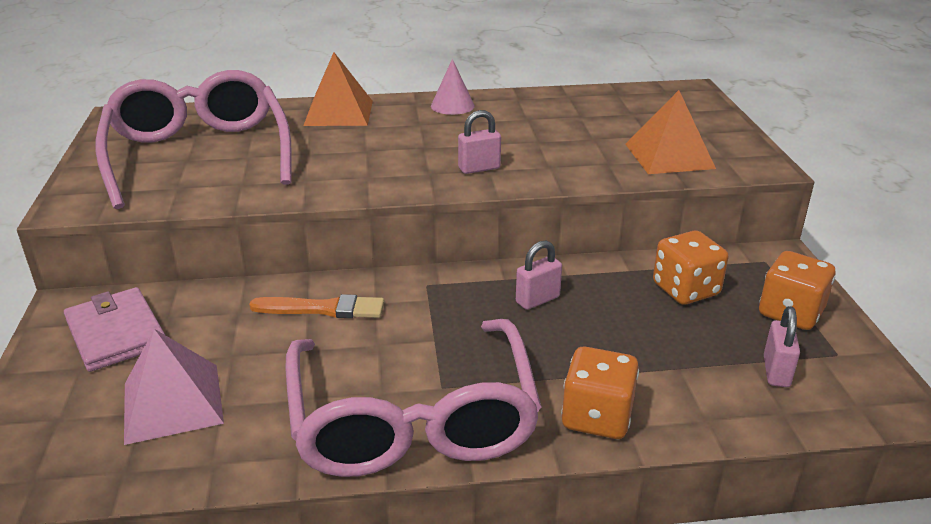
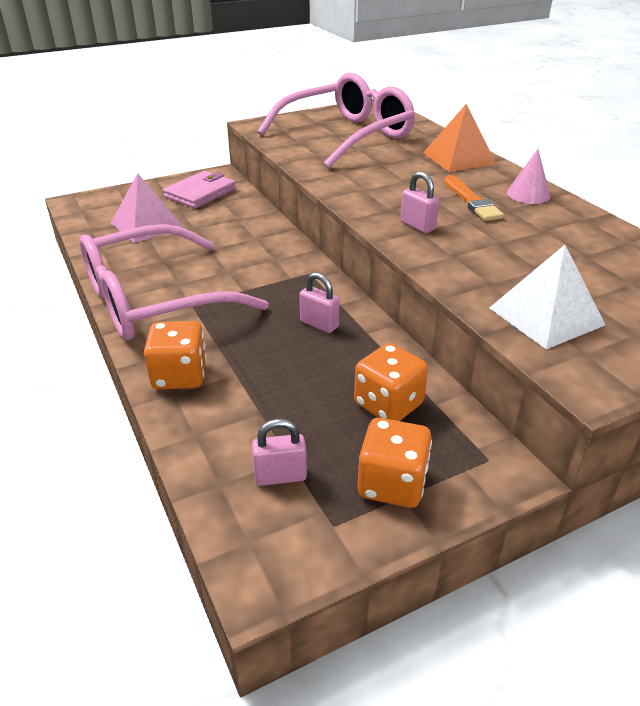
camera: 70 degrees right, 5 degrees up
(323, 309) = (256, 243): orange brush -> orange brush (471, 201)
(669, 156) = (546, 316): orange pyramid -> white pyramid

